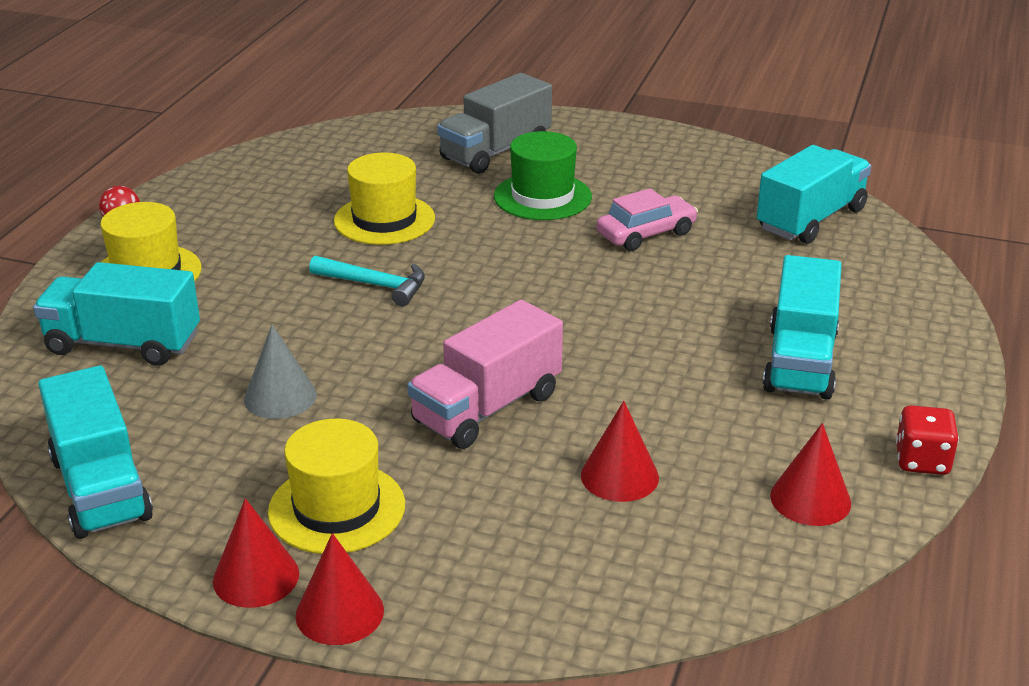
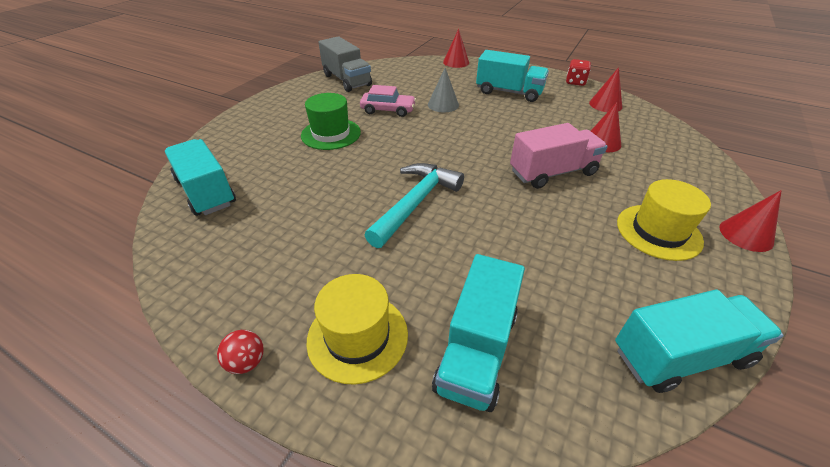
camera: 80 degrees left, 10 degrees up
(256, 577) = (735, 267): red cone -> red cone (456, 62)
(280, 397) = (549, 252): grey cone -> grey cone (443, 105)
(375, 285) = (415, 203): turquoise hammer -> turquoise hammer, size x1.55
(384, 220) = (328, 194): yellow hat -> none
(487, 408) = (552, 172): pink truck -> pink truck turned 75 degrees counterclockwise
(495, 152) = (261, 143): grey truck -> grey truck (347, 80)
(646, 234) = (388, 110): pink car -> pink car turned 120 degrees clockwise
(810, 219) = (392, 73): turquoise truck -> turquoise truck (206, 192)

